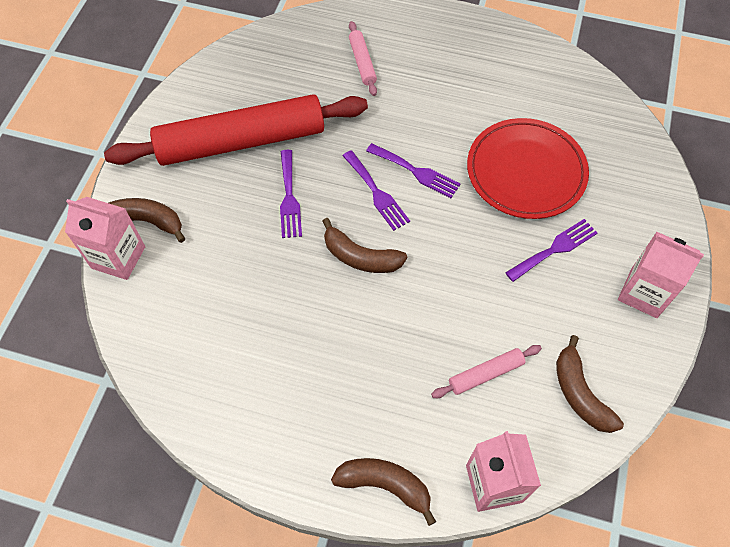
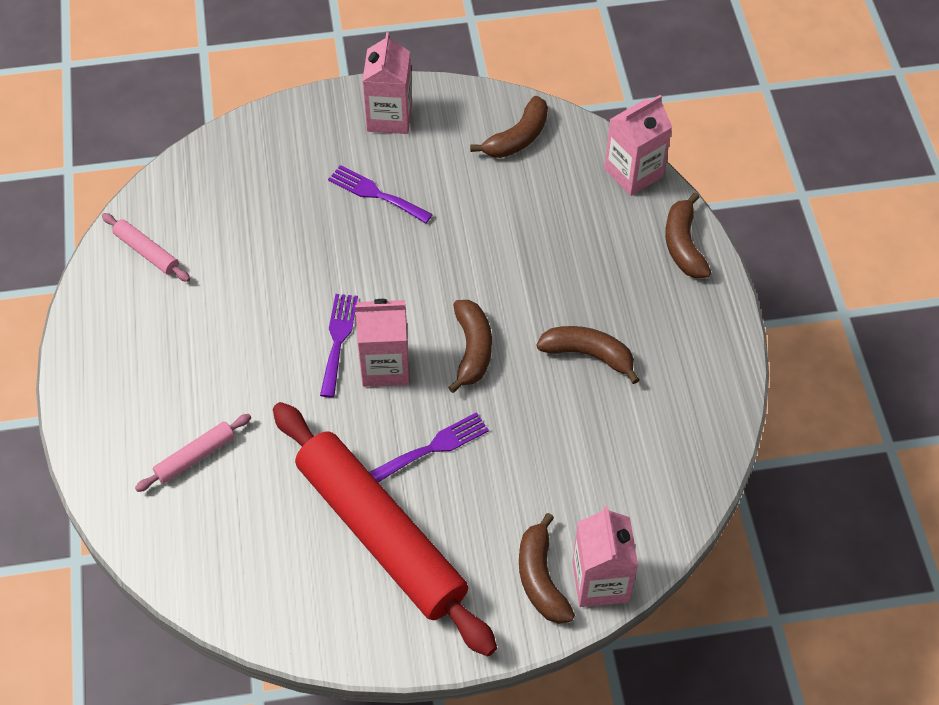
camera: 115 degrees left, 5 degrees down
(310, 341) = (588, 355): none -> brown banana
(376, 193) = (385, 366): purple fork -> pink carton
(485, 374) = (539, 207): pink rolling pin -> pink rolling pin (147, 252)
(526, 172) = (290, 243): red plate -> none

